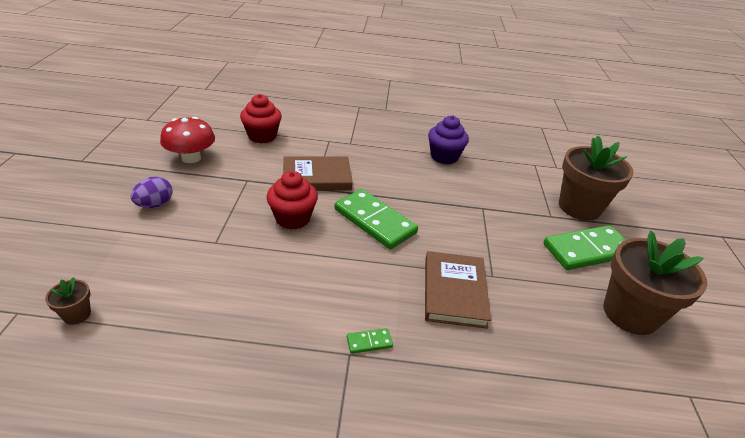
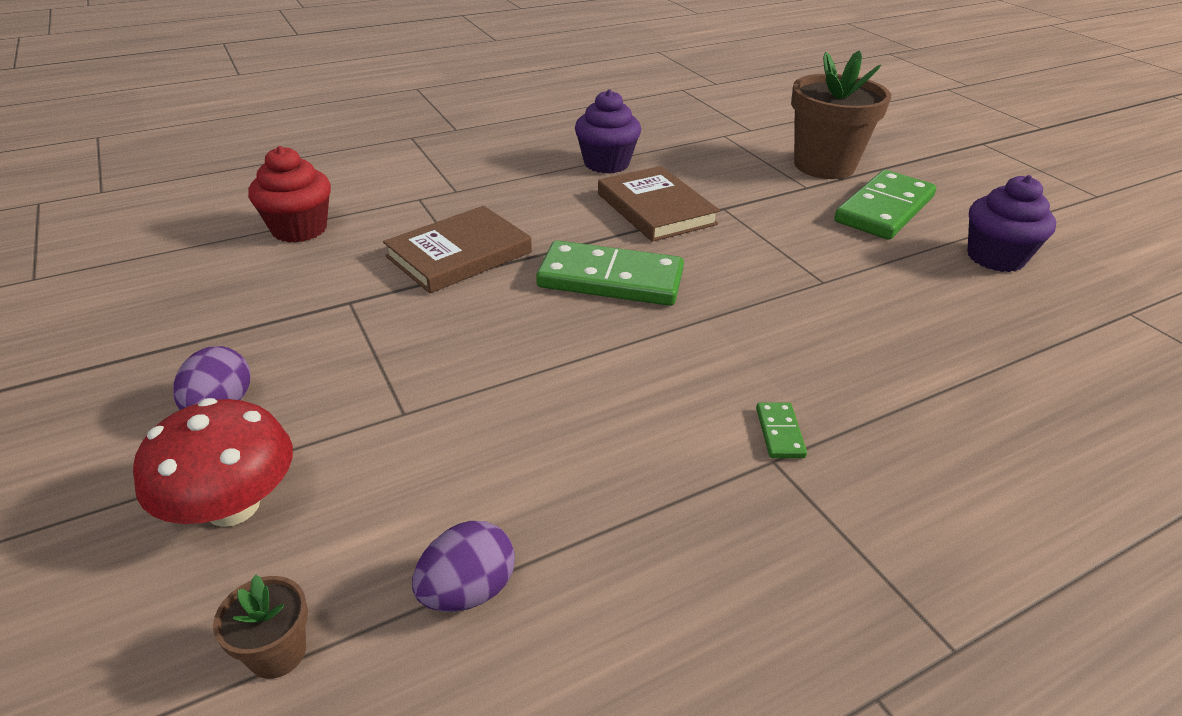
camera: 30 degrees left, 0 degrees up
(159, 332) = (468, 590): none -> purple egg
(191, 158) = (204, 307): red mushroom -> red mushroom (233, 506)
(293, 218) = (489, 325): red cupcake -> none
(369, 342) = (780, 432): green domino -> green domino turned 45 degrees counterclockwise
(454, 292) = (805, 320): brown book -> brown book (656, 209)
(630, 314) = (995, 257): brown flower pot -> purple cupcake

